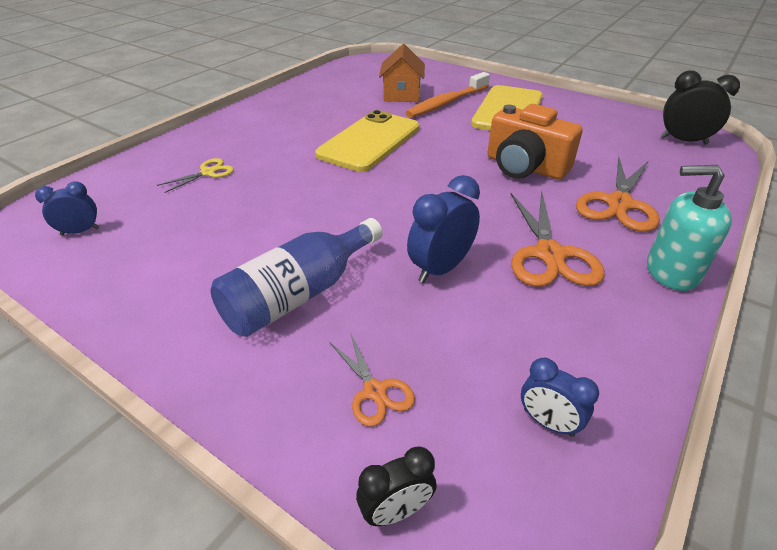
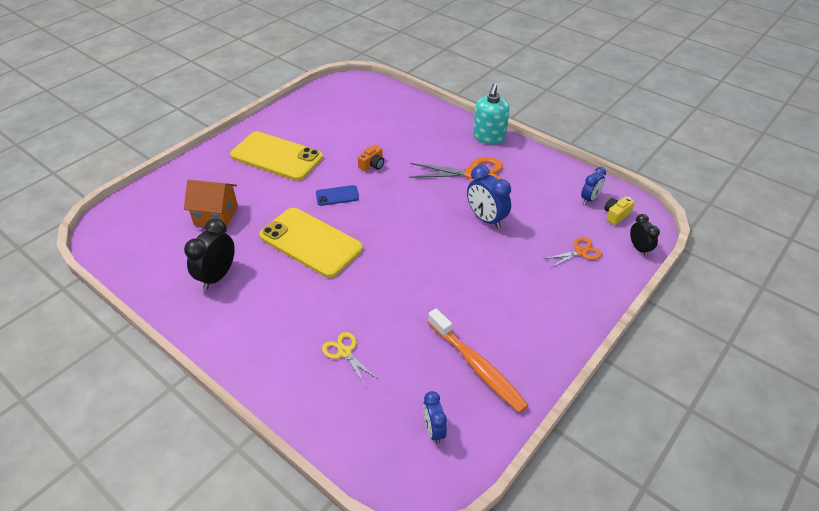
camera: 85 degrees left, 5 degrees up
(299, 294) = (510, 282): blue bottle -> none
(446, 103) = (247, 188): orange toothbrush -> orange toothbrush (477, 366)
(453, 149) = (337, 196): none -> blue phone
(507, 473) = (616, 215): none -> yellow camera
(525, 167) = (372, 165): orange camera -> orange camera, size x0.45
(619, 204) = (424, 137): orange scissors -> none
(683, 141) = (351, 91): black clock -> black clock (217, 276)

